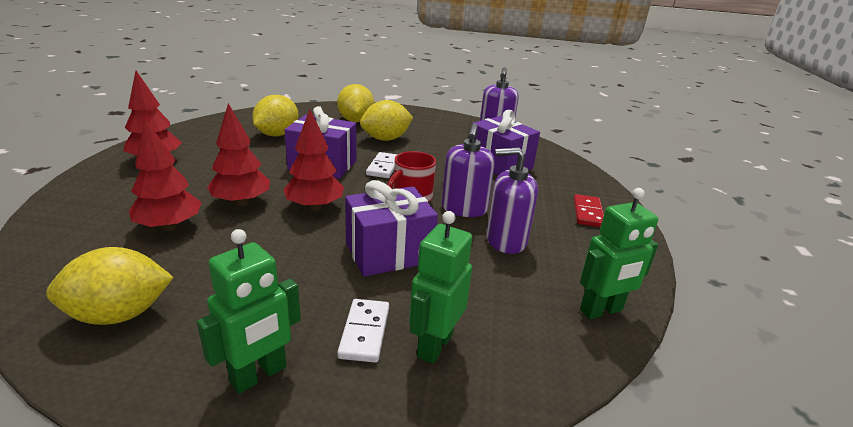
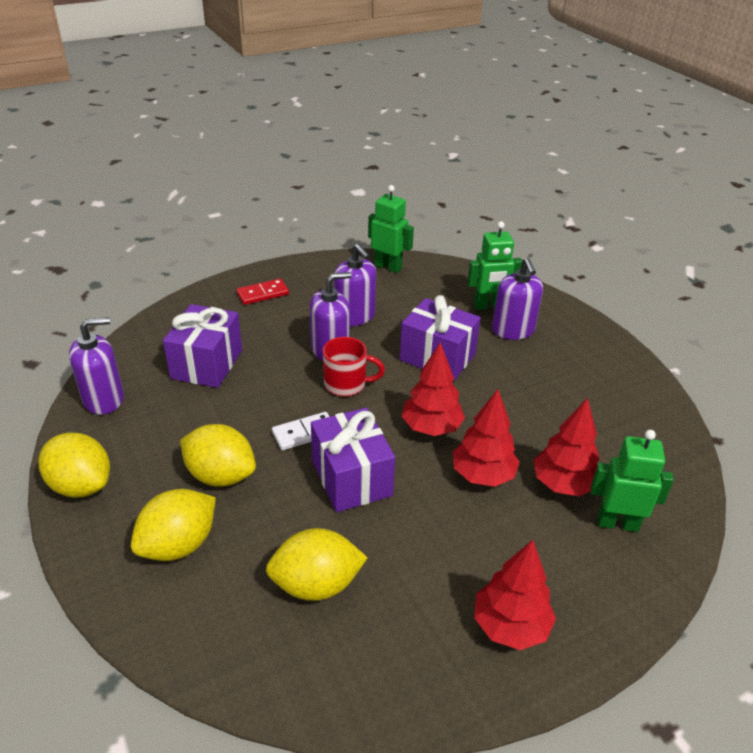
camera: 125 degrees left, 10 degrees up
(119, 314) = (635, 422): yellow lemon -> yellow lemon (81, 485)
(259, 375) = (581, 346): green robot -> green robot (617, 523)
(365, 332) = (513, 330): white domino -> purple soap dispenser

